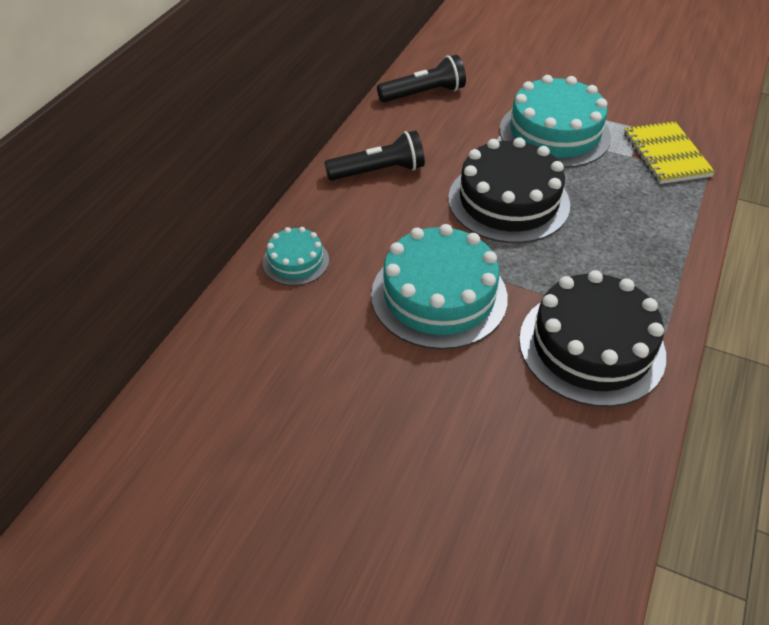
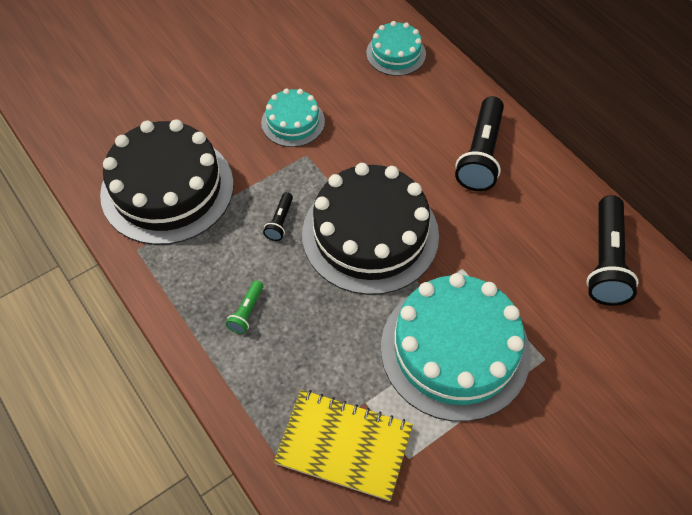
camera: 120 degrees right, 10 degrees up
(439, 296) = (293, 122): turquoise cake -> turquoise cake, size x0.51
(548, 255) = (280, 222): none -> black flashlight
(638, 237) = (246, 312): none -> green flashlight

